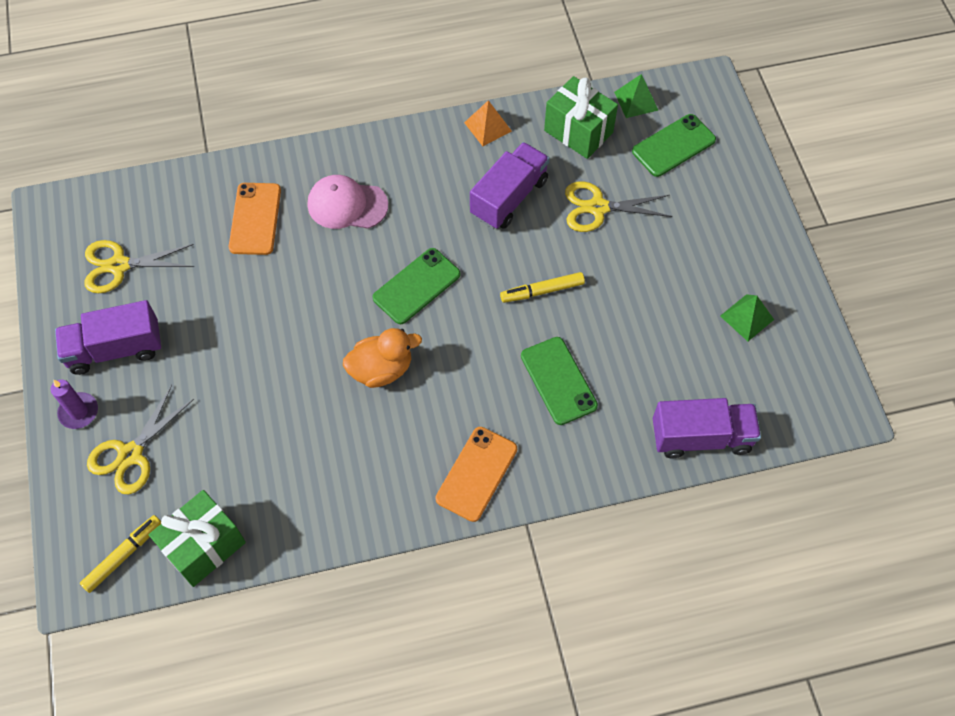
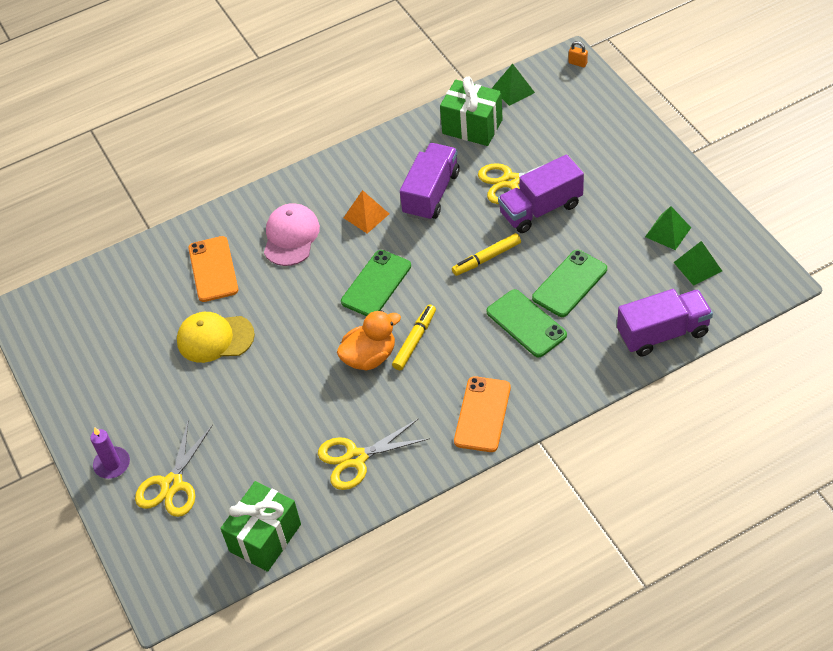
camera: 10 degrees left, 10 degrees down
(115, 349) = (126, 405): purple truck -> purple truck (540, 209)
(119, 265) = (104, 338): yellow scissors -> yellow scissors (356, 458)
(123, 555) = (196, 565): yellow marker -> yellow marker (415, 341)
(230, 299) = (215, 338): none -> yellow cap
(347, 205) = (291, 236): pink cap -> pink cap turned 105 degrees clockwise
(487, 126) = (392, 143): orange pyramid -> orange pyramid (366, 215)
(673, 145) = (558, 116): green phone -> green phone (569, 283)
(716, 88) = (577, 63): none -> orange padlock
(765, 368) = (697, 266): none -> green pyramid

